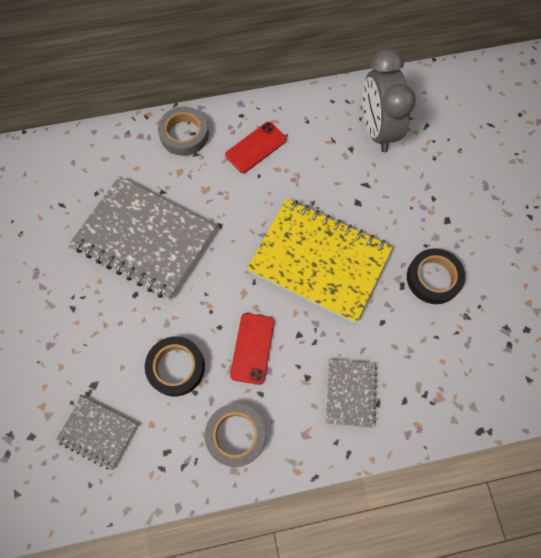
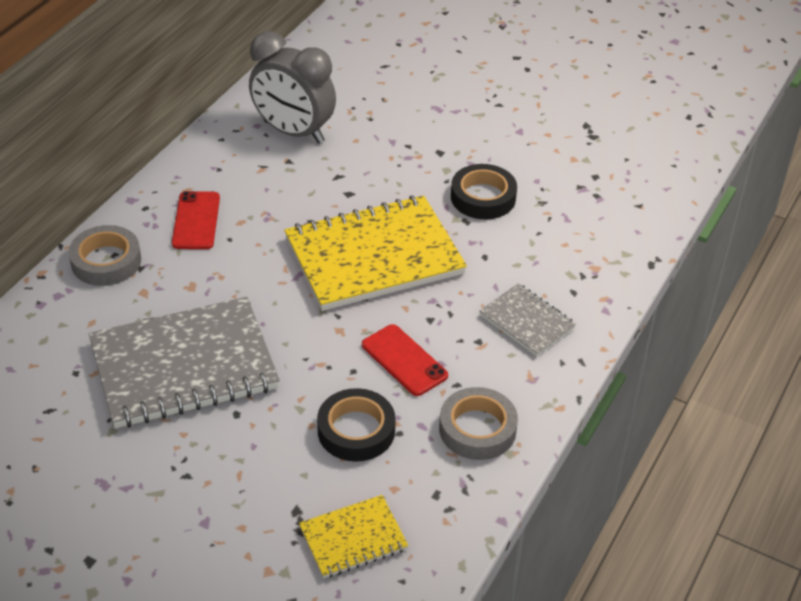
camera: 50 degrees left, 25 degrees down
(97, 433) = (353, 539): grey notebook -> yellow notebook

